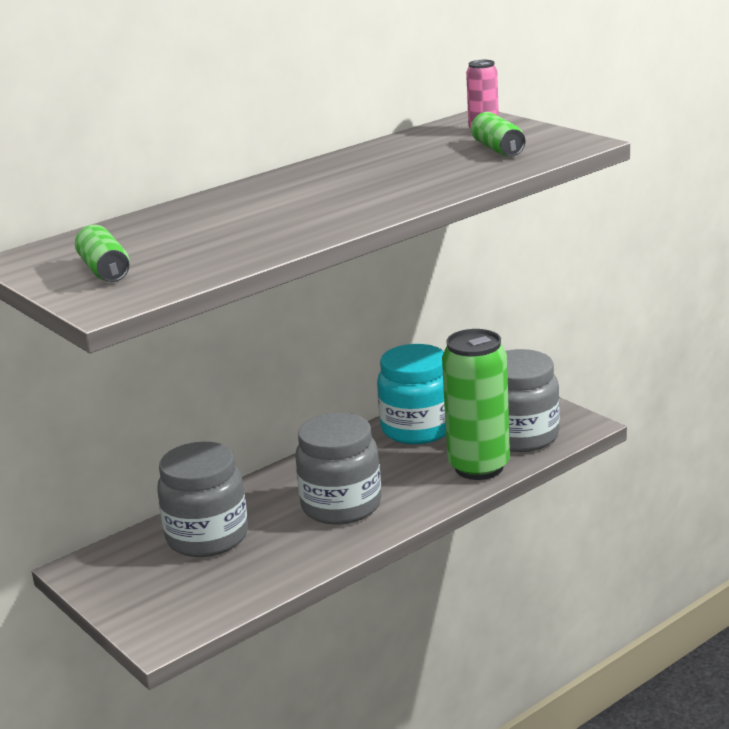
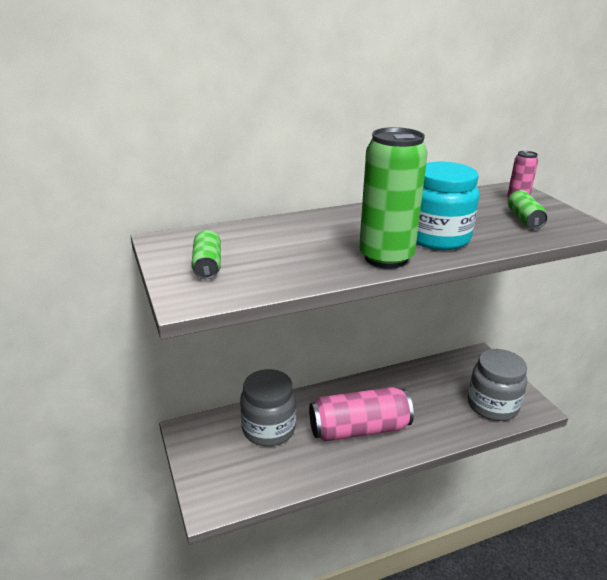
camera: 15 degrees right, 5 degrees up
(341, 506) = (359, 429): grey jar -> pink can
(417, 429) = (425, 380): turquoise jar -> turquoise jar (437, 238)
(479, 467) = (457, 424): green can -> green can (386, 258)

